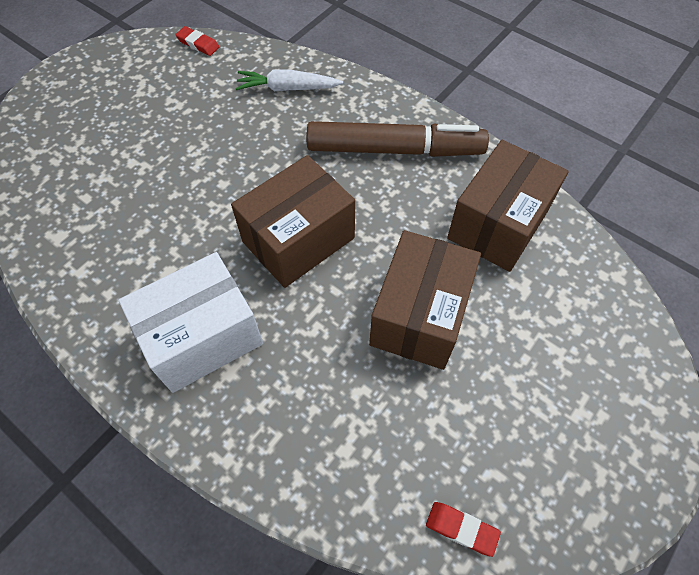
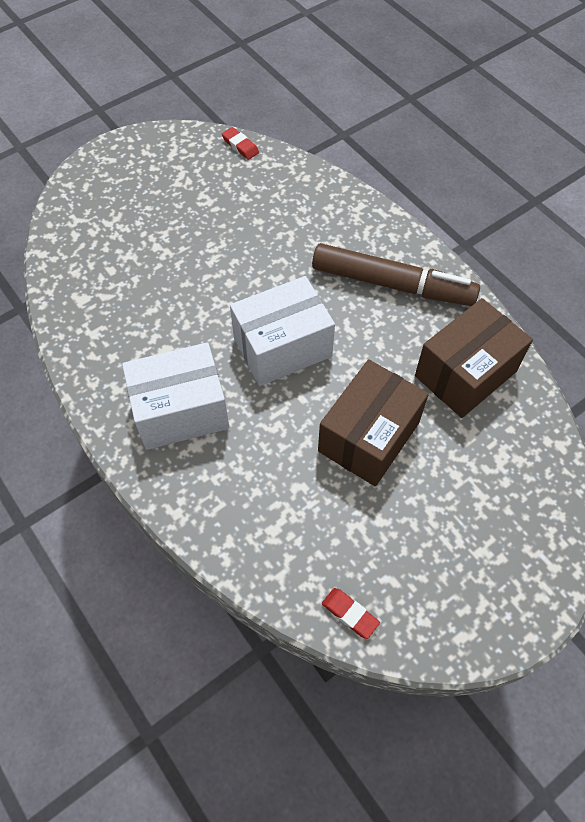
camera: 15 degrees right, 0 degrees up
(287, 88) = (310, 205): white carrot -> none
(298, 240) = (282, 347): brown box -> white box

